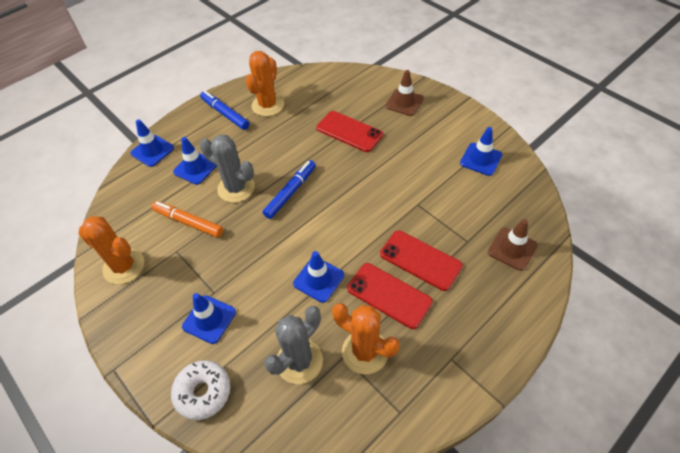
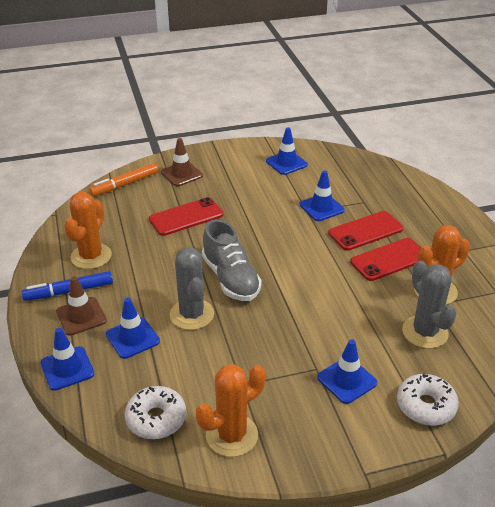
camera: 65 degrees left, 15 degrees down
(125, 217) = (156, 419): none -> white donut
(188, 222) = (209, 364): orange marker -> orange marker (125, 184)
(236, 188) = (192, 314): grey cactus -> grey cactus turned 75 degrees counterclockwise
(268, 105) = (91, 256): orange cactus -> orange cactus turned 60 degrees clockwise
(290, 192) = (231, 278): blue marker -> grey shoe
(318, 279) = (347, 293): blue traffic cone -> blue traffic cone (321, 207)
(512, 249) = (385, 185): brown traffic cone -> brown traffic cone (81, 316)

